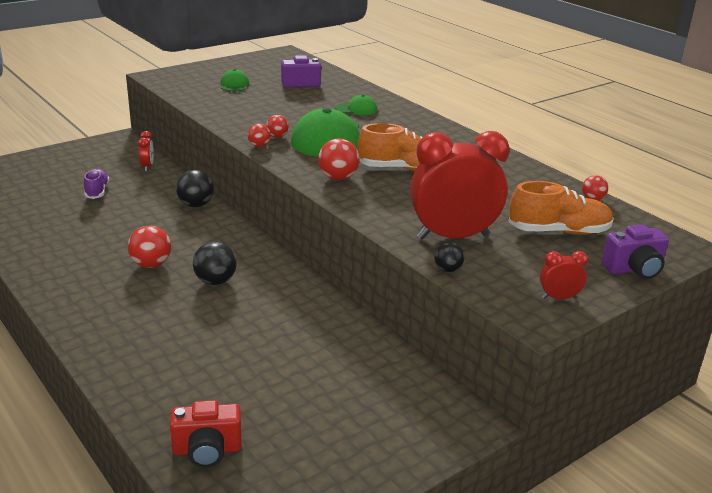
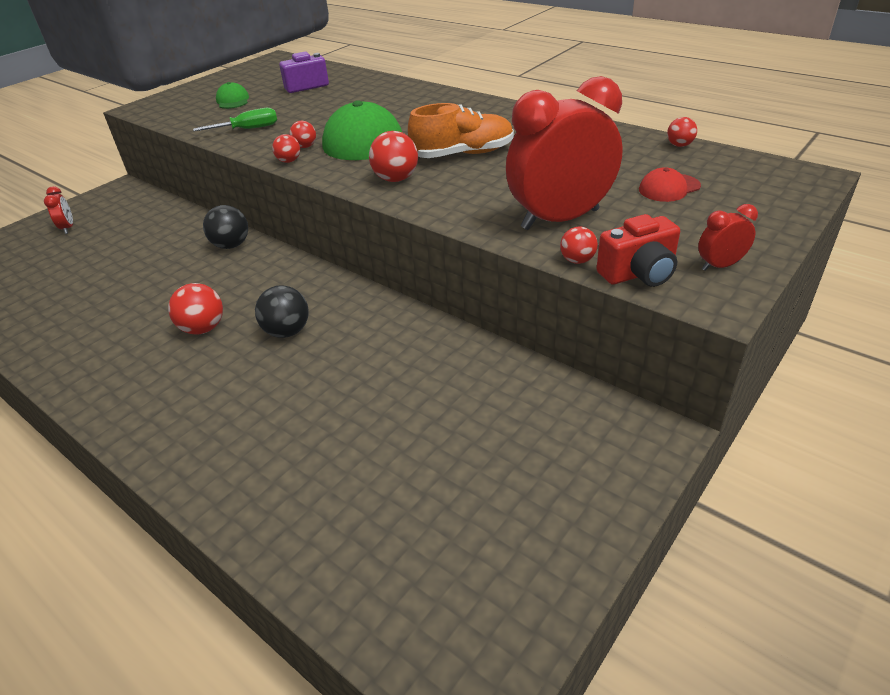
camera: 10 degrees left, 10 degrees up
(97, 191) = (110, 254): purple shoe -> none
(147, 167) = (160, 213): red clock -> red clock (68, 228)
(207, 450) = (362, 565): red camera -> red camera (638, 274)
(237, 112) = (248, 129): none -> green screwdriver
(356, 109) = (379, 101): green cap -> none
(447, 269) = (577, 260): black ball -> red ball
(559, 231) = (669, 188): orange shoe -> red cap
(634, 269) = (775, 213): purple camera -> none

